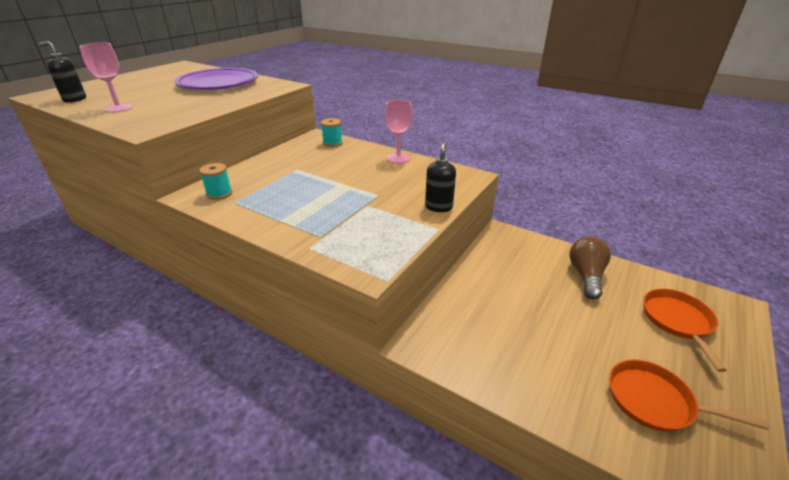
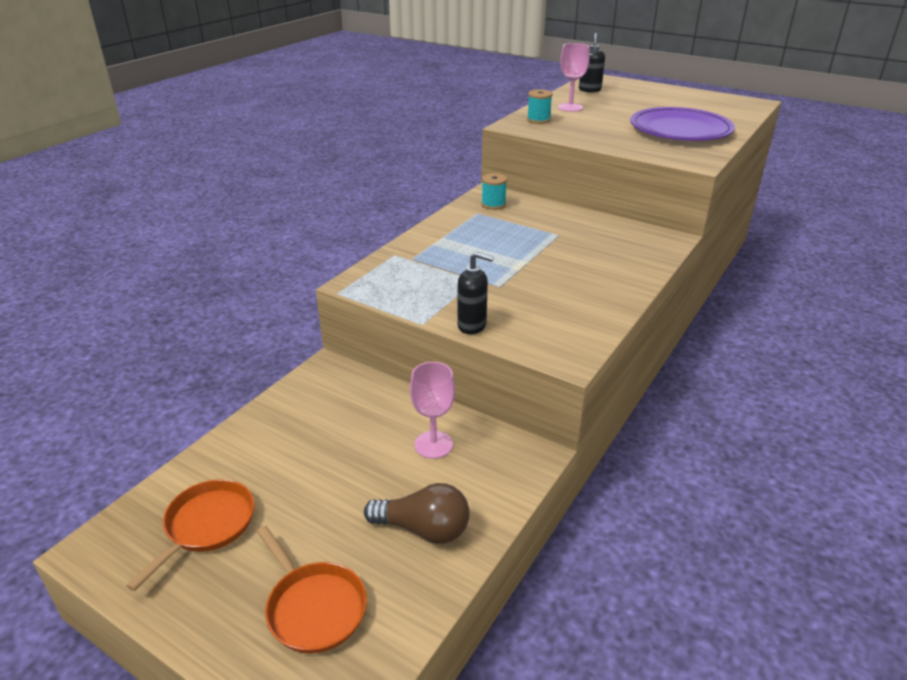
camera: 90 degrees right, 0 degrees up
(332, 143) = (647, 250): turquoise spool -> turquoise spool (538, 120)
(398, 158) = (613, 299): pink goblet -> pink goblet (433, 444)
(678, 321) = (314, 607): orange pan -> orange pan turned 45 degrees clockwise

